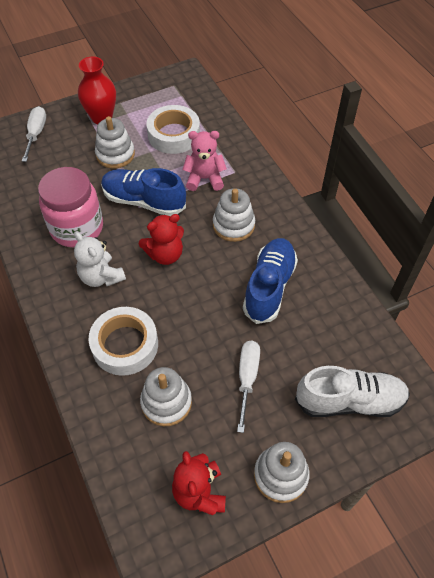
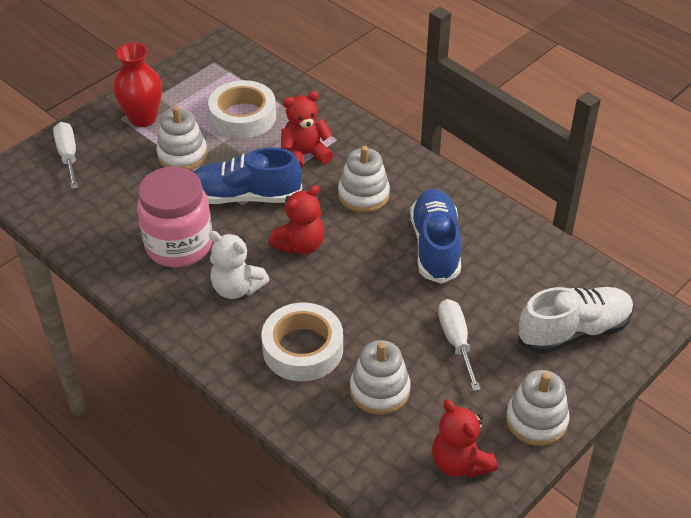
camera: 20 degrees left, 10 degrees down
(204, 179) = (305, 155): pink teddy bear -> red teddy bear

